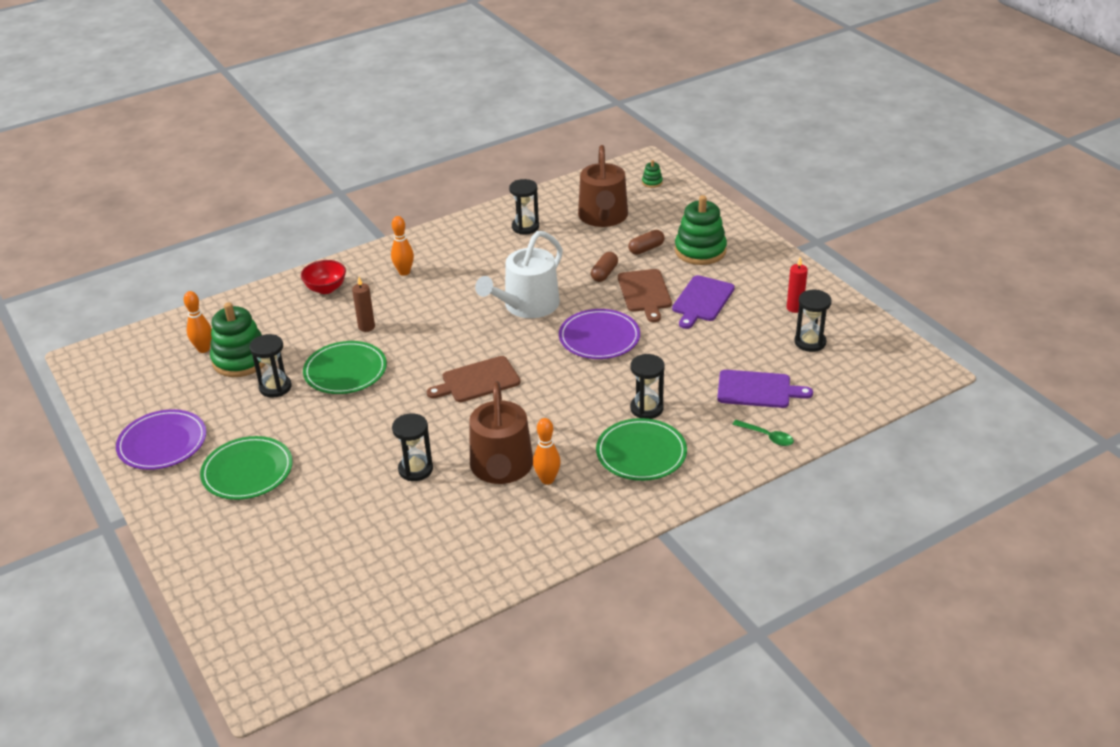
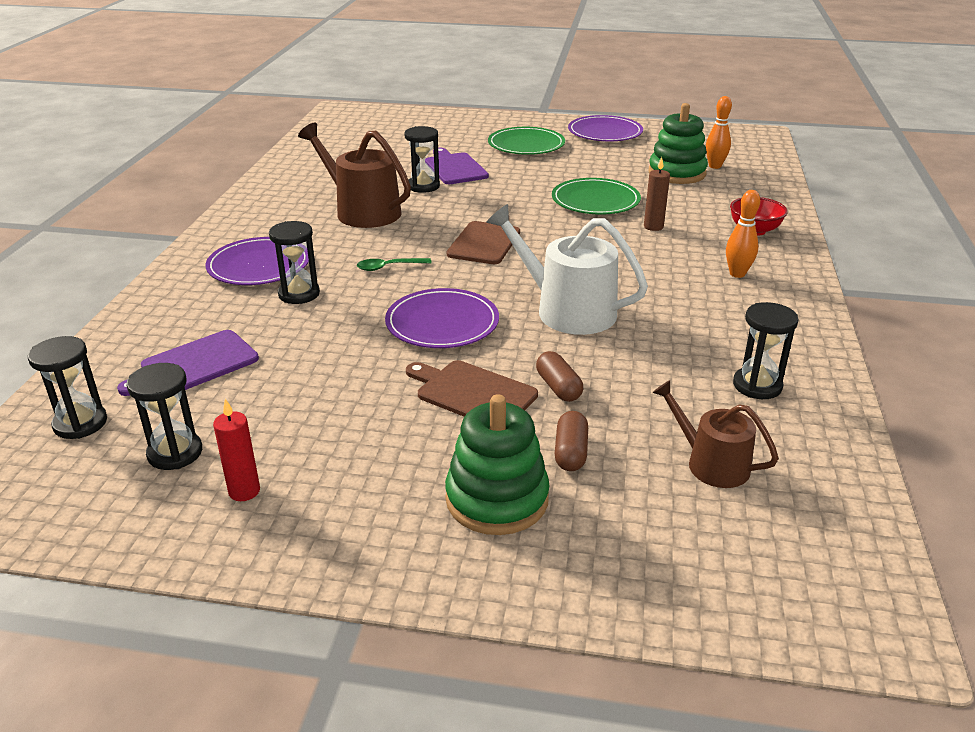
camera: 130 degrees right, 5 degrees down
(275, 387) = (615, 174): black hourglass -> black hourglass (80, 423)
(527, 306) = (567, 310): white watering can -> white watering can turned 45 degrees counterclockwise
(547, 479) = (315, 221): orange bowling pin -> none
(603, 217) = (711, 463): brown watering can -> brown watering can, size x0.60
(641, 453) = (259, 265): green plate -> purple plate
(652, 182) = (783, 588): green stacking toy -> none
(702, 300) = (388, 425): purple cutting board -> purple cutting board (454, 168)
(767, 436) = (141, 330): green spoon -> green spoon (388, 267)

